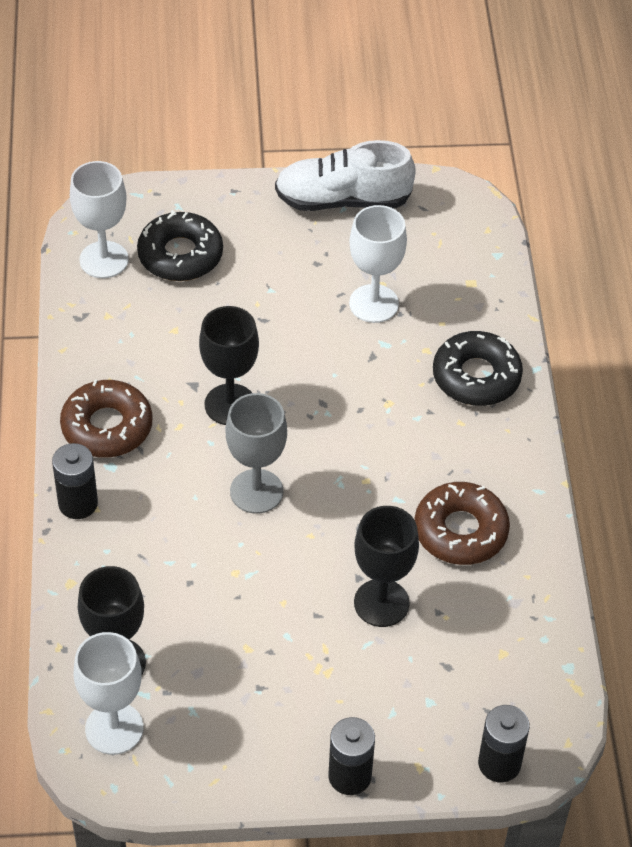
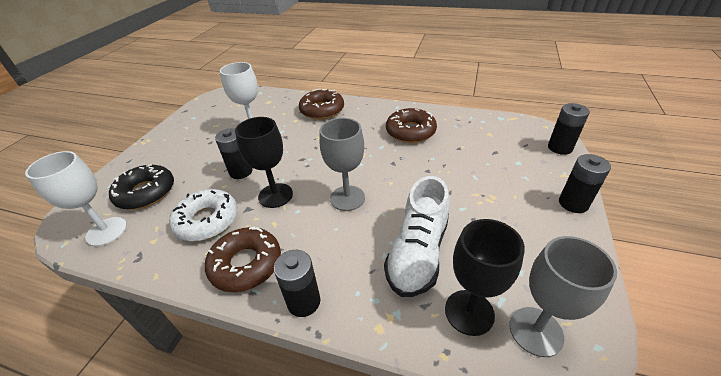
camera: 65 degrees left, 10 degrees down
(114, 728) = (535, 331): white goblet -> grey goblet
(157, 352) = (207, 220): none -> white donut
(263, 340) = (241, 171): none -> black battery
(343, 200) = (181, 126): white shoe -> white shoe (418, 253)
(381, 603) = (448, 165): black goblet -> none
(476, 377) = (322, 110): black donut -> brown donut

